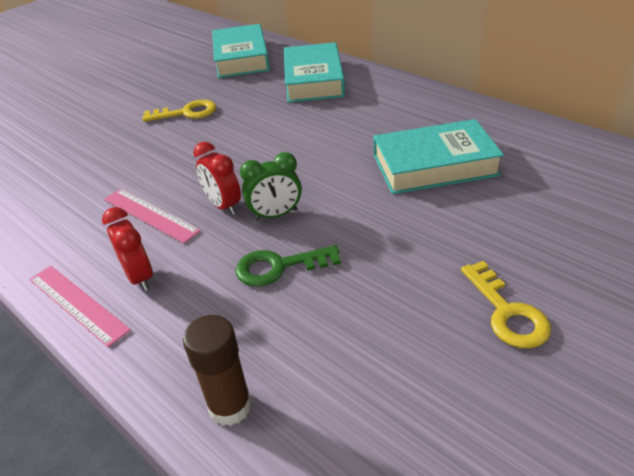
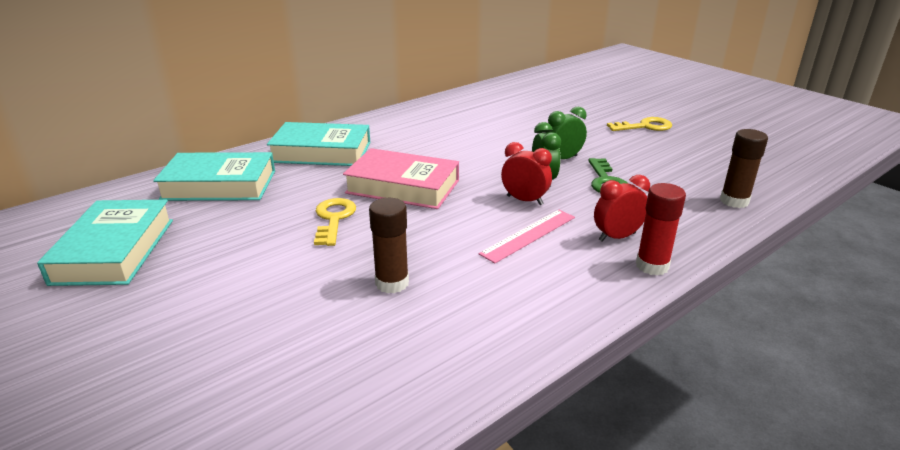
camera: 85 degrees left, 10 degrees down
(77, 304) = (652, 266): pink ruler -> red glue stick
(87, 156) = (392, 283): none -> brown glue stick
(223, 206) = (524, 200): red clock -> red clock turned 120 degrees counterclockwise
(247, 132) = (403, 187): none -> pink book
(340, 226) = (563, 159): none -> green clock
(434, 165) = (498, 125): turquoise book -> turquoise book (114, 250)

